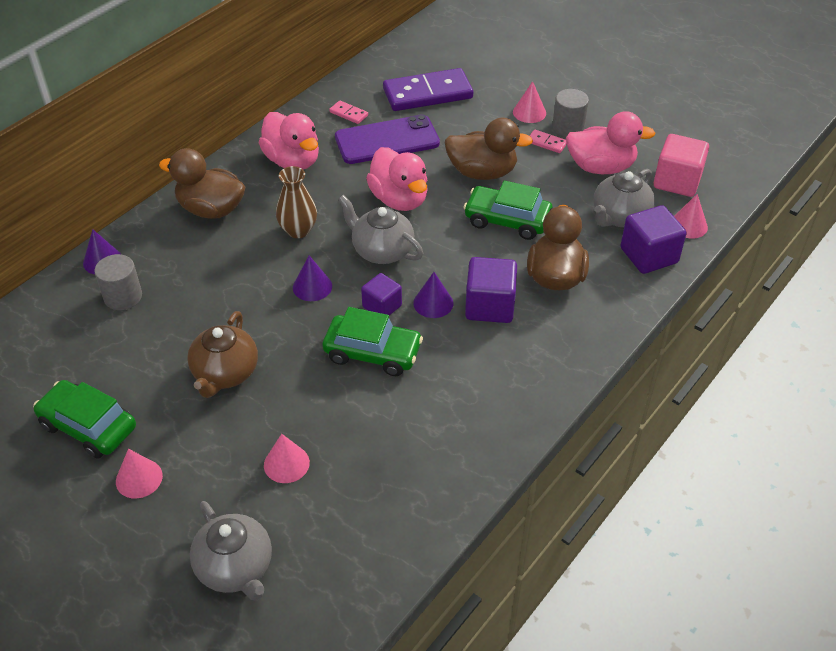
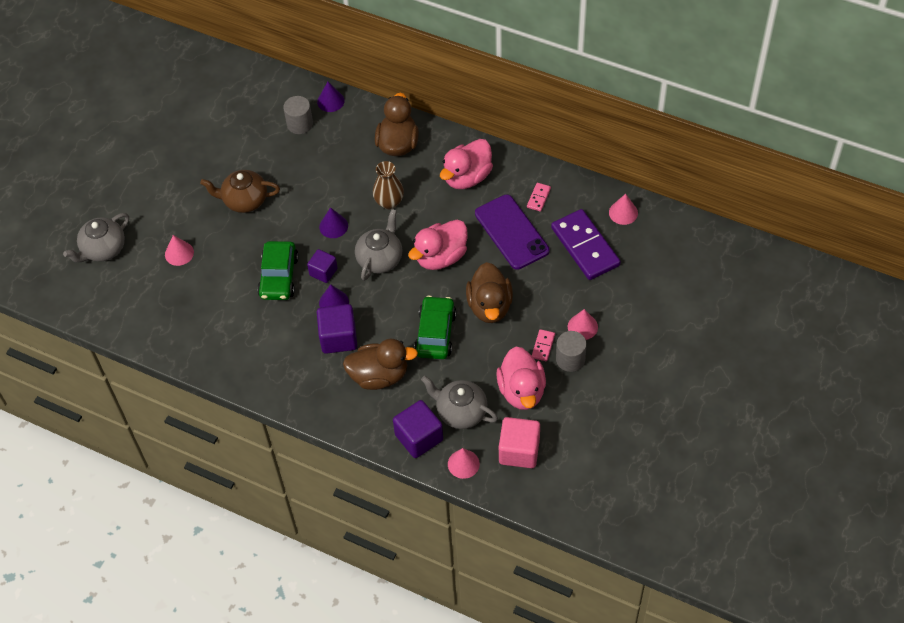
camera: 80 degrees right, 10 degrees up
(88, 427) = (190, 146): green car -> none
(139, 478) = (156, 183): pink cone -> pink cone (623, 212)

